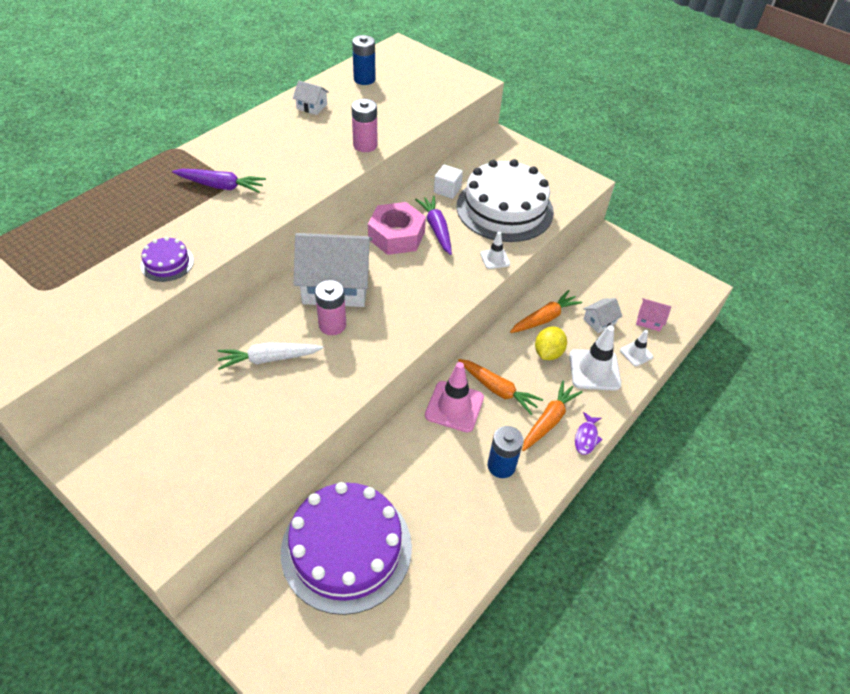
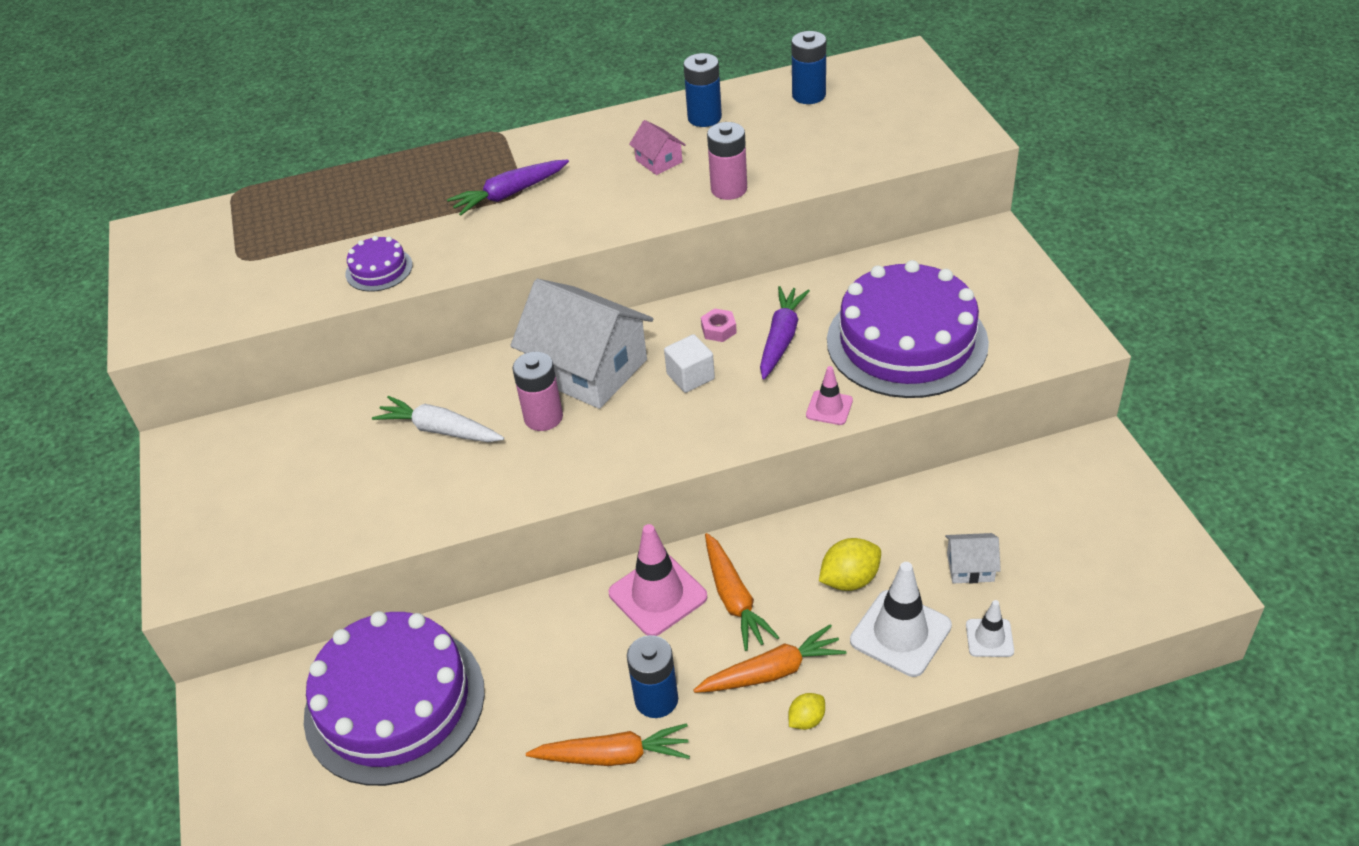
camera: 40 degrees right, 5 degrees down
(221, 186) = (509, 194): purple carrot -> purple carrot turned 105 degrees clockwise
(312, 106) = (704, 118): white house -> blue battery
(396, 235) = (718, 330): pink nut -> pink nut, size x0.42
(447, 190) = (843, 288): white cube -> white cube (690, 376)
(495, 259) = (829, 408): white traffic cone -> pink traffic cone
(504, 209) = (906, 341): white cake -> purple cake
(544, 318) = (886, 529): orange carrot -> orange carrot (613, 756)
(586, 437) = (806, 720): purple fish -> yellow lemon
(649, 320) = (1057, 598): pink house -> pink house (659, 161)

